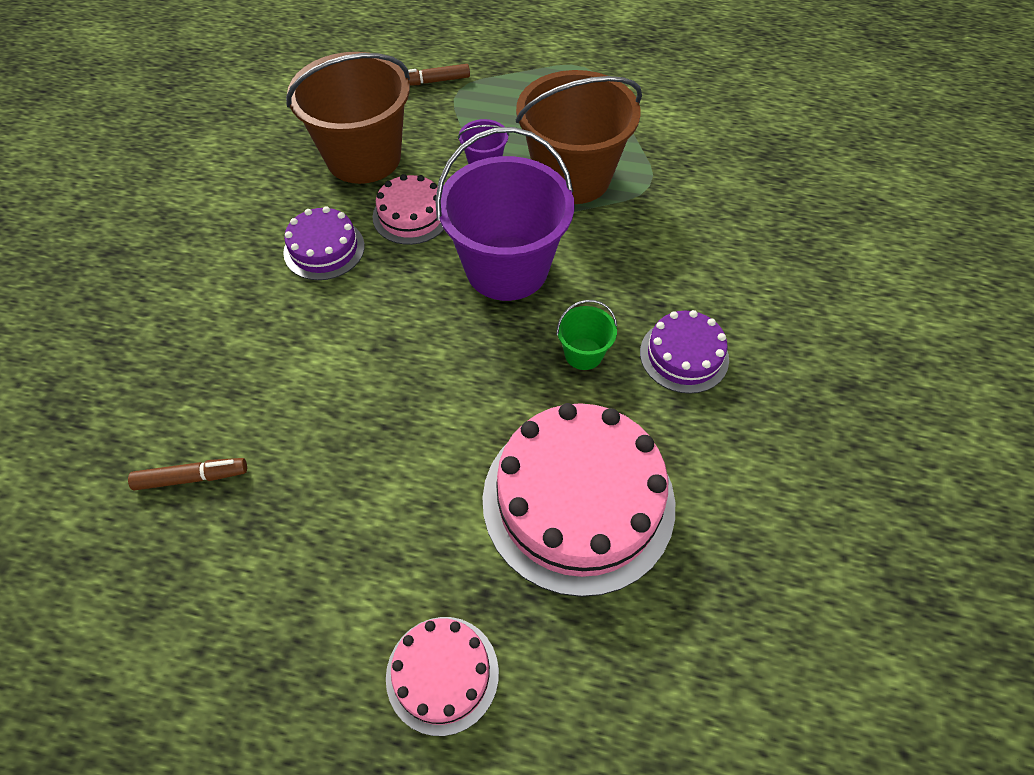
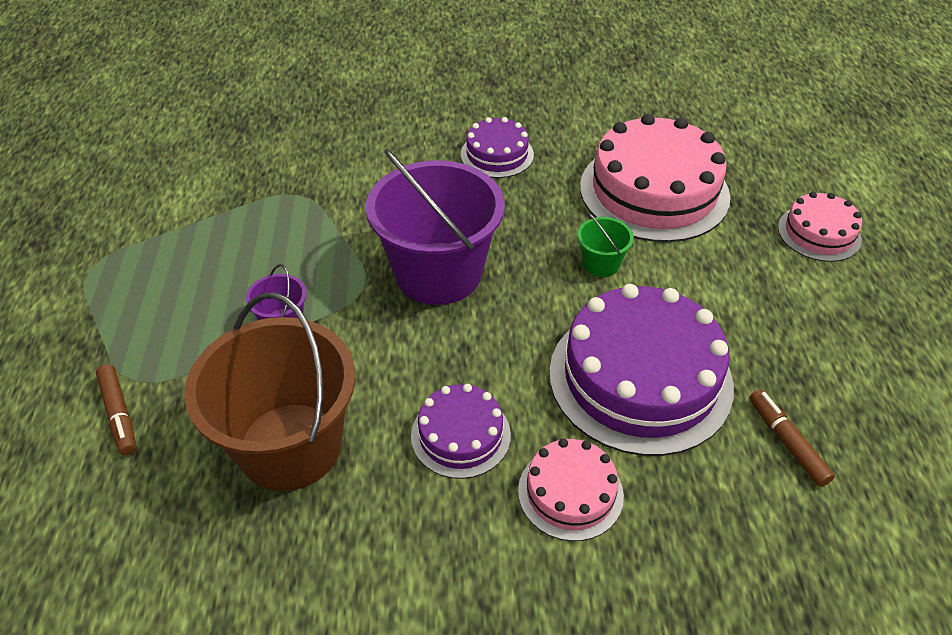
camera: 105 degrees left, 10 degrees down
(317, 386) = (640, 378): none -> purple cake
(411, 215) = (384, 368): pink cake -> pink cake (570, 492)
(572, 177) = (294, 248): brown bucket -> none
(583, 354) = (519, 208): green bucket -> green bucket (601, 264)

